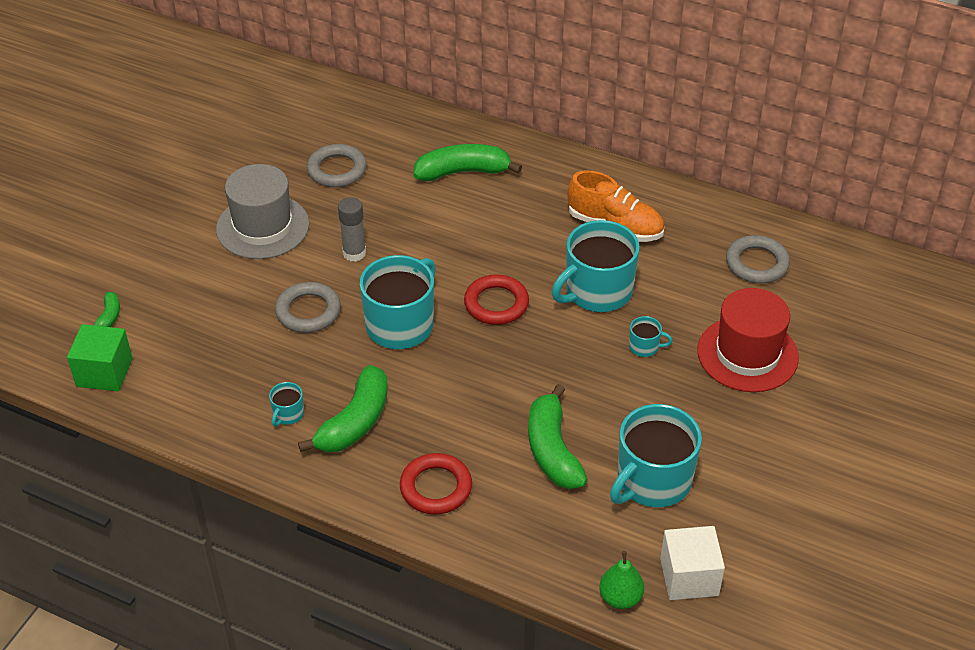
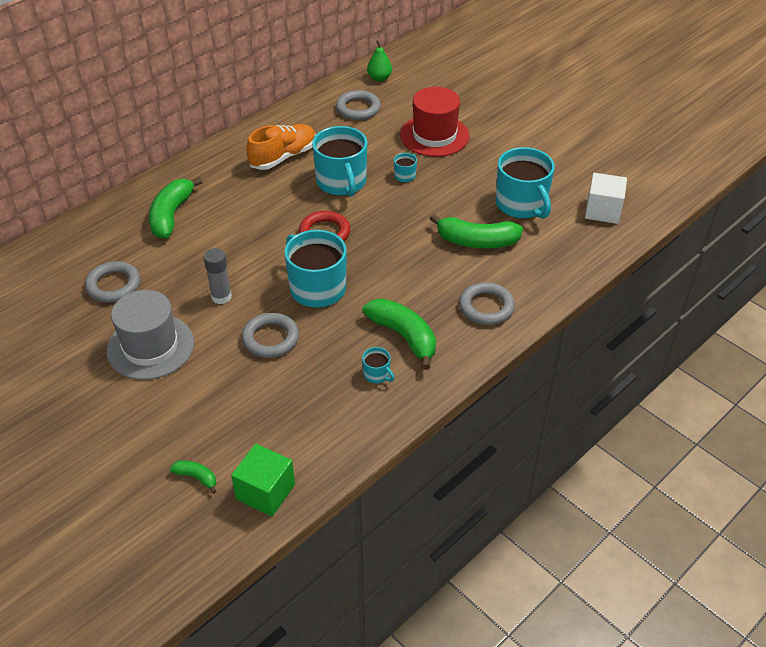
camera: 70 degrees left, 0 degrees up
(436, 487) = (486, 307): red ring -> grey ring
(620, 598) = (610, 244): green pear -> green pear (379, 78)

